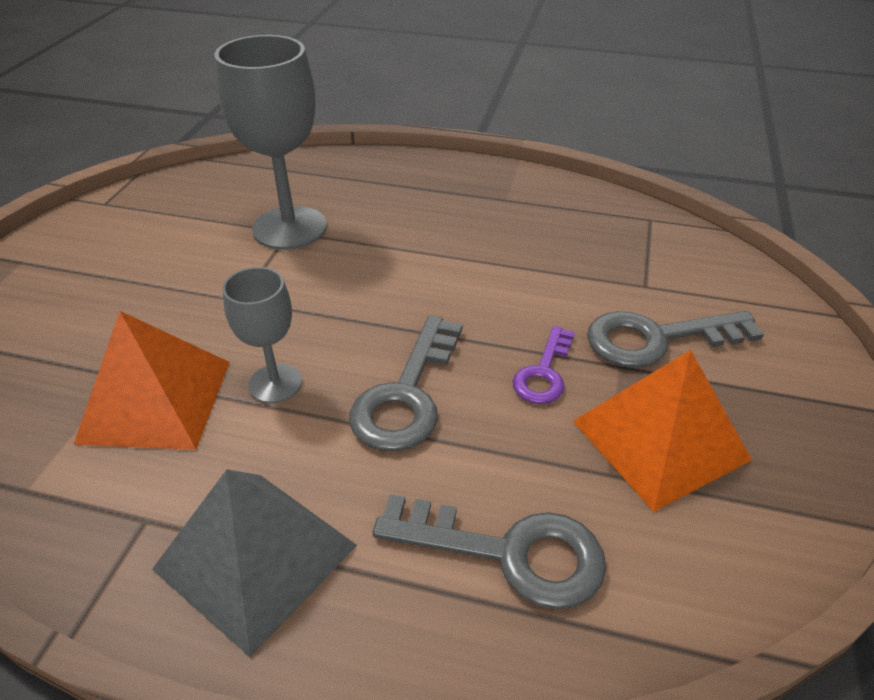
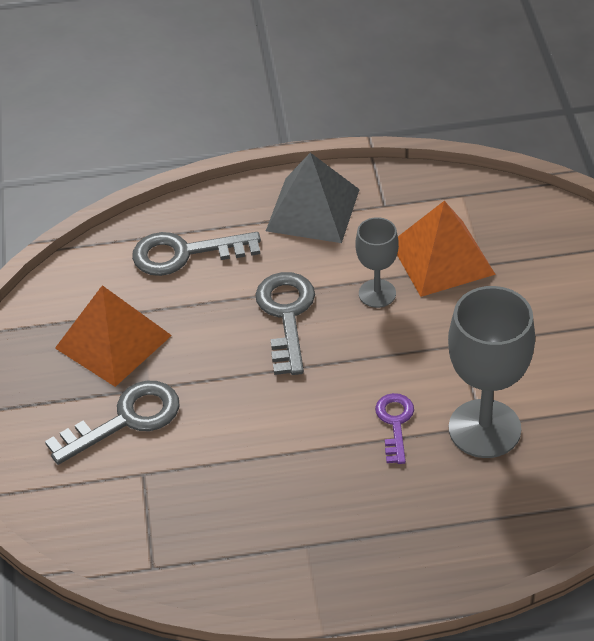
camera: 160 degrees right, 5 degrees up
(544, 372) = (201, 363): purple key -> purple key (395, 423)

